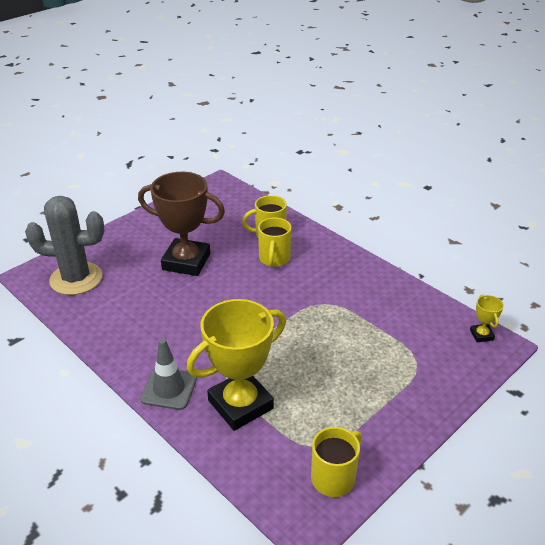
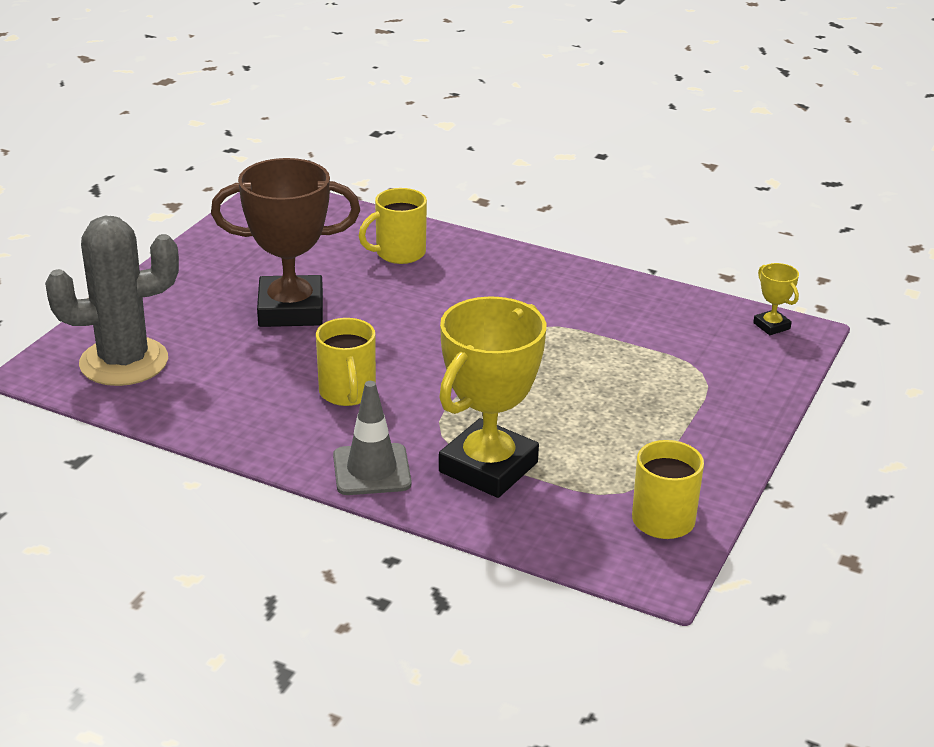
camera: 20 degrees left, 5 degrees down
(274, 259) = (427, 284): yellow mug -> yellow mug (347, 393)

